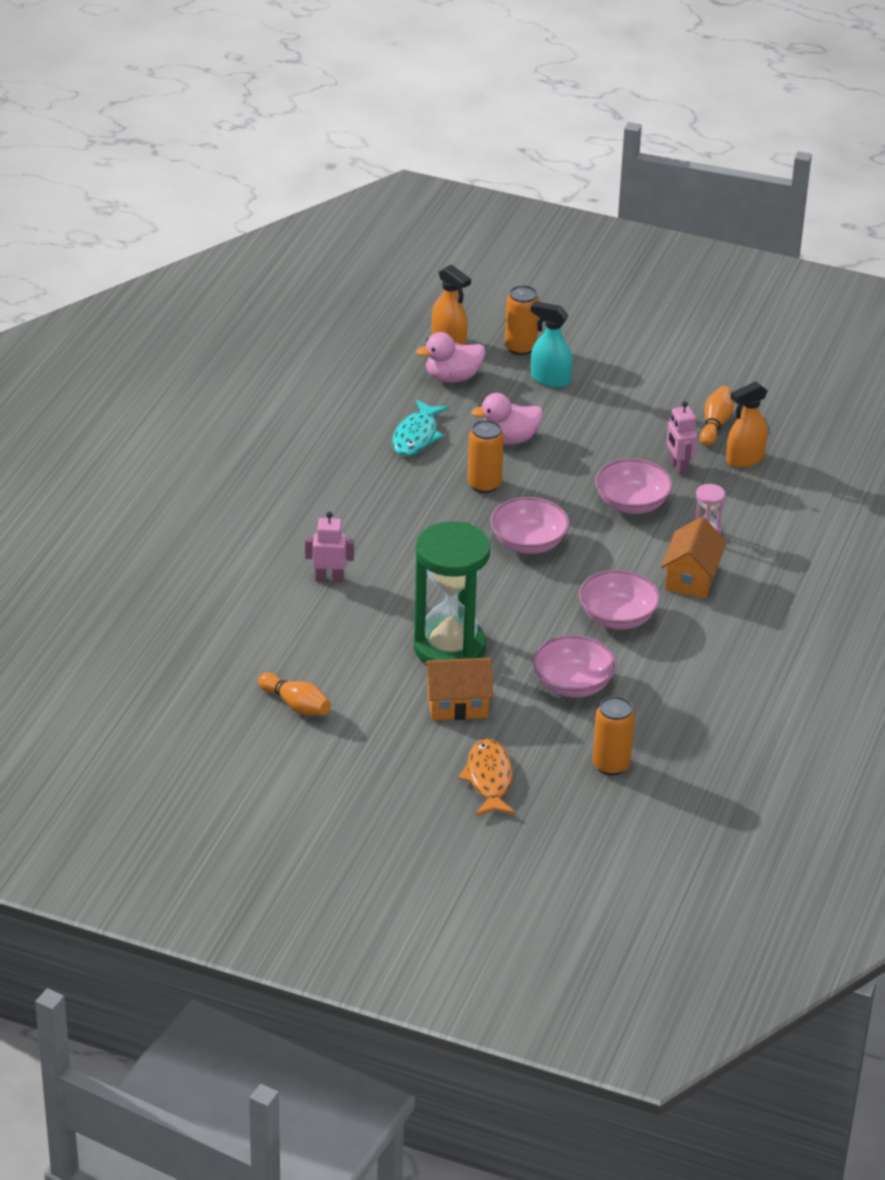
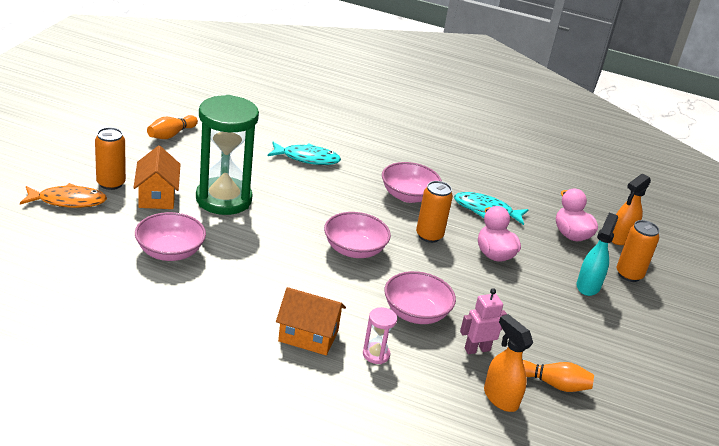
camera: 85 degrees right, 5 degrees down
(329, 579) = (307, 158): pink robot -> turquoise fish
(611, 765) = (64, 259): orange can -> orange can (111, 183)
(617, 617) = (254, 285): pink bowl -> pink bowl (408, 196)

